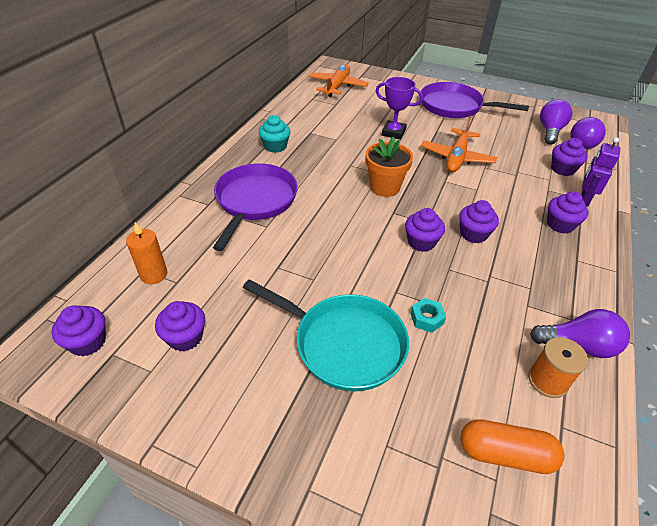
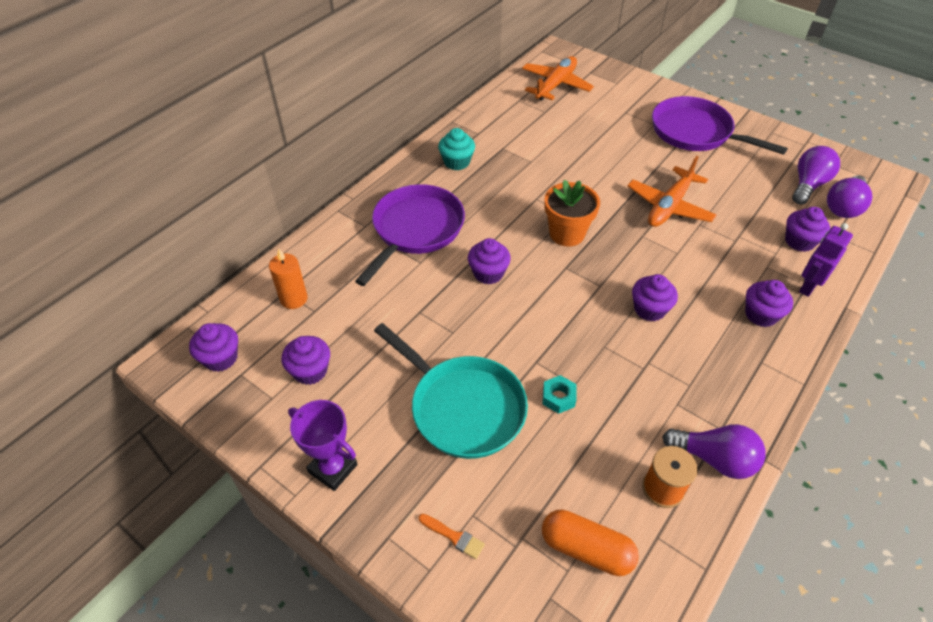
camera: 15 degrees right, 5 degrees up
(375, 472) = (454, 536): none -> orange brush
(393, 133) = (603, 161): purple trophy -> purple trophy (333, 468)
(421, 242) = (584, 309): purple cupcake -> purple cupcake (488, 273)

